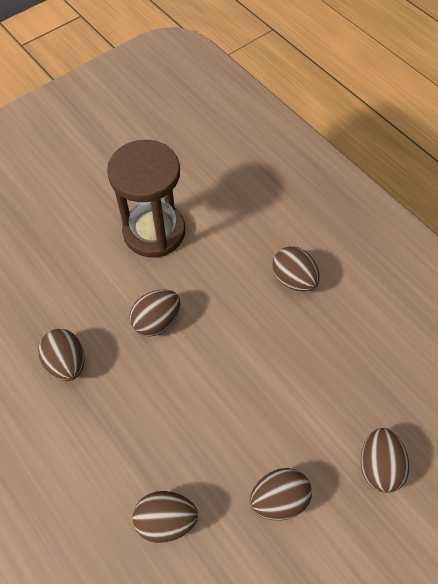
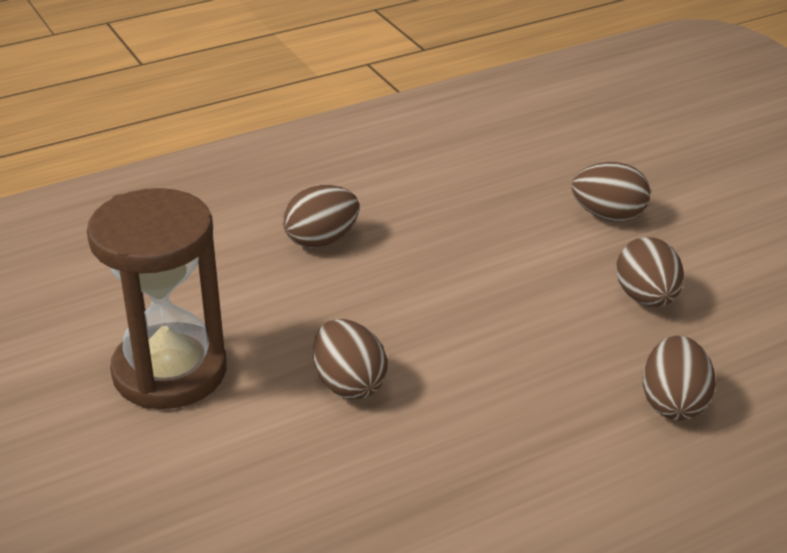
camera: 80 degrees left, 25 degrees down
(67, 362) = (399, 499): brown egg -> none

